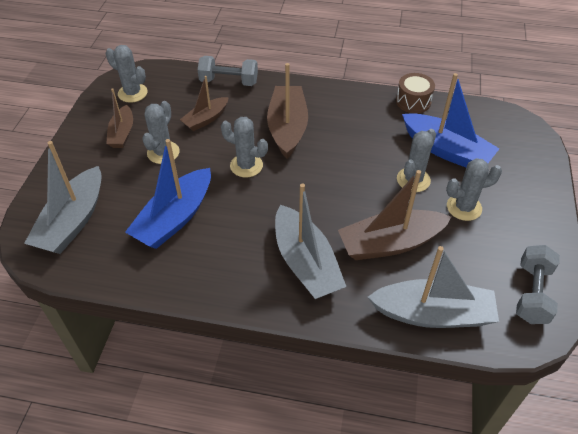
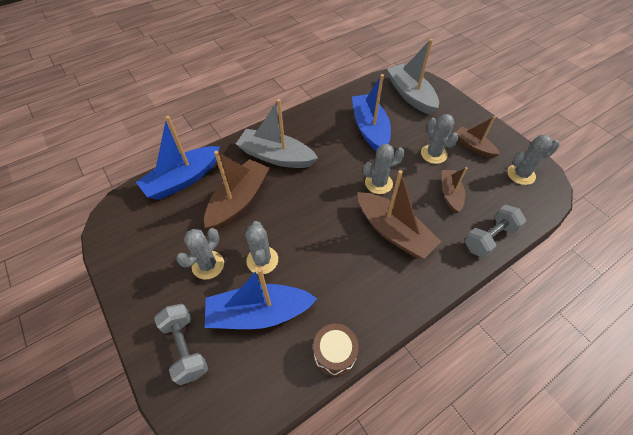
camera: 135 degrees right, 5 degrees up
(432, 314) = (183, 179): grey boat -> blue boat
(532, 293) = (126, 233): grey dumbbell -> grey dumbbell (185, 348)

